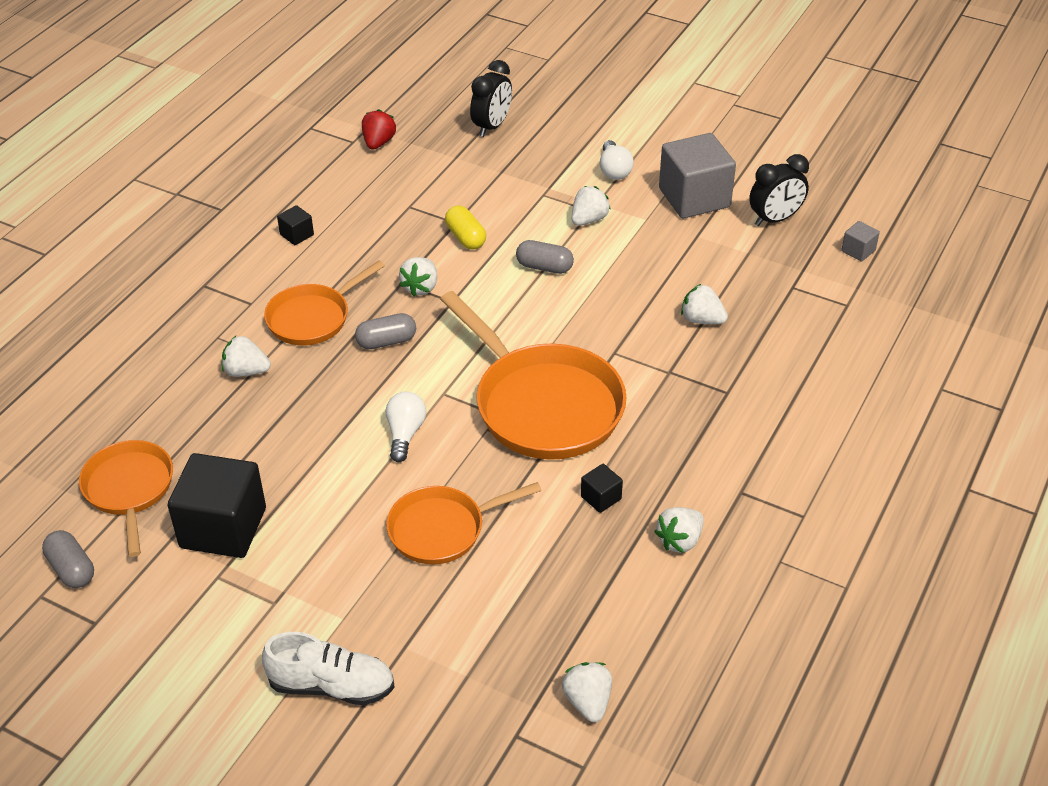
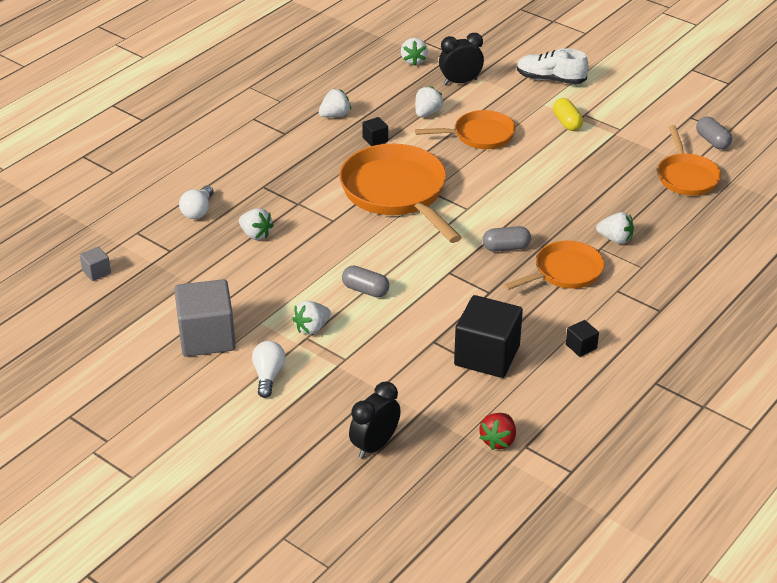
camera: 170 degrees left, 5 degrees down
(223, 528) = (620, 151): black cube -> black cube (487, 356)
(405, 434) = (498, 187): white light bulb -> white light bulb (198, 211)
(420, 287) = (473, 286): white strawberry -> white strawberry (427, 113)
(465, 237) = (427, 325): yellow capsule -> yellow capsule (566, 123)
(775, 219) = (147, 308): black clock -> black clock (460, 82)

